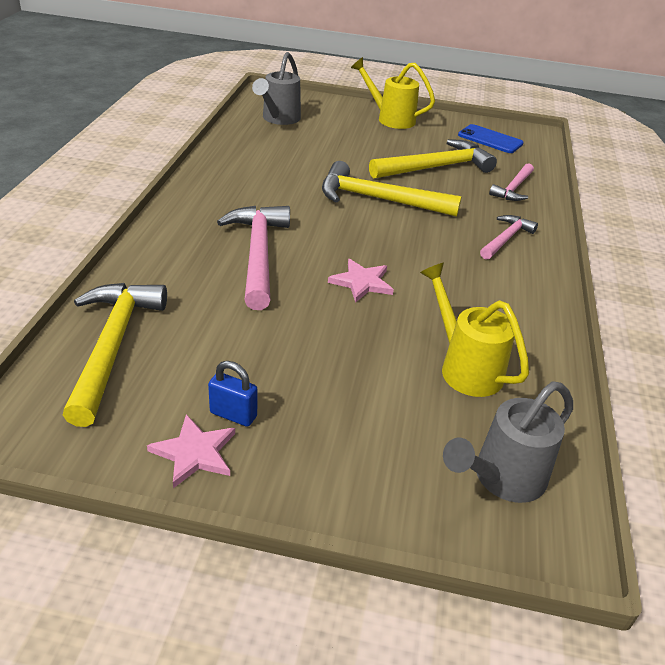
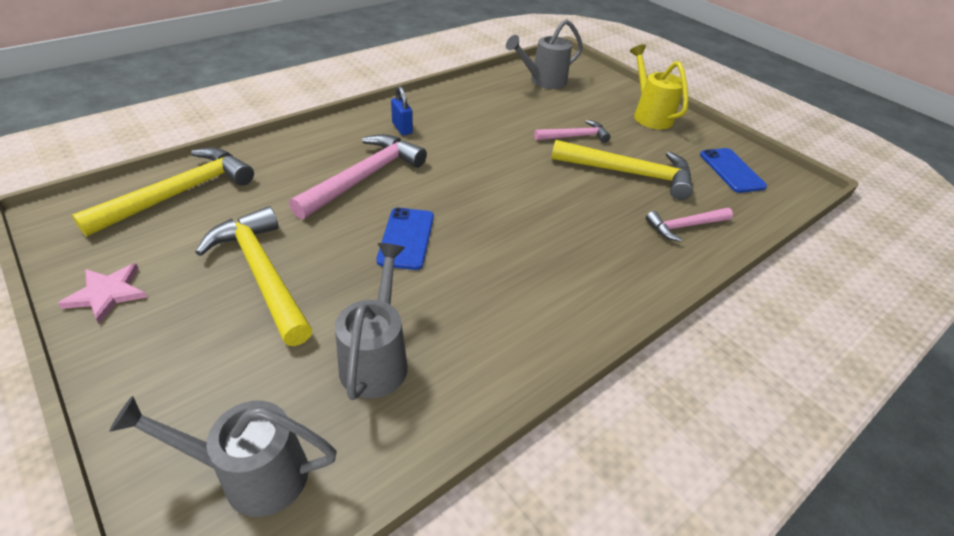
camera: 40 degrees right, 5 degrees up
(233, 415) = (167, 283): blue padlock -> blue padlock (402, 128)
(362, 282) = (406, 238): pink star -> blue phone
(378, 199) = (529, 178): yellow hammer -> yellow hammer (262, 273)
(465, 368) = (376, 358): yellow watering can -> grey watering can
(506, 239) = (600, 268): pink hammer -> pink hammer (575, 136)

